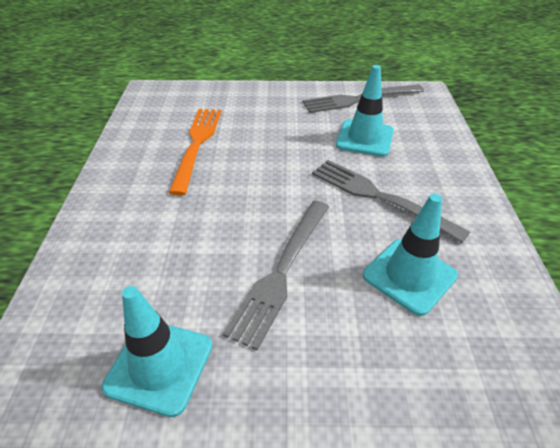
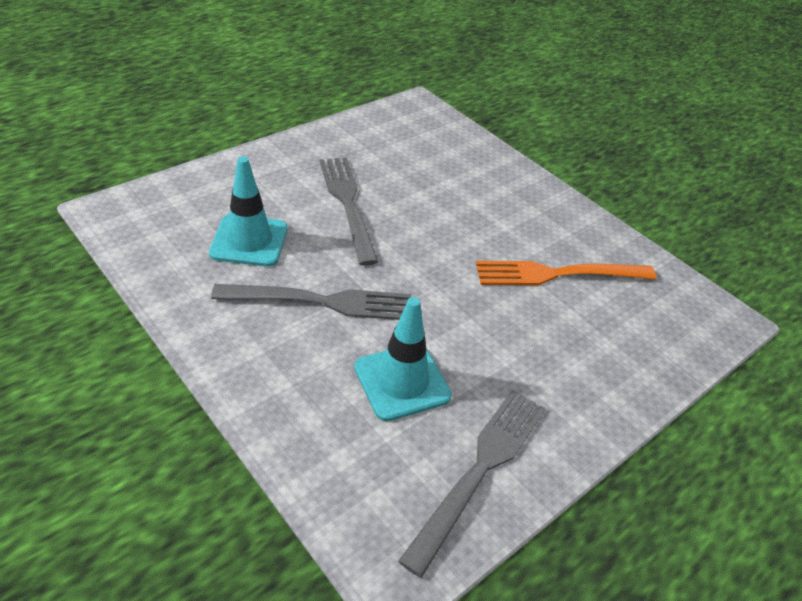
camera: 135 degrees right, 0 degrees up
(159, 366) = (364, 137): turquoise traffic cone -> none
(197, 144) = (557, 274): orange fork -> orange fork turned 120 degrees clockwise

